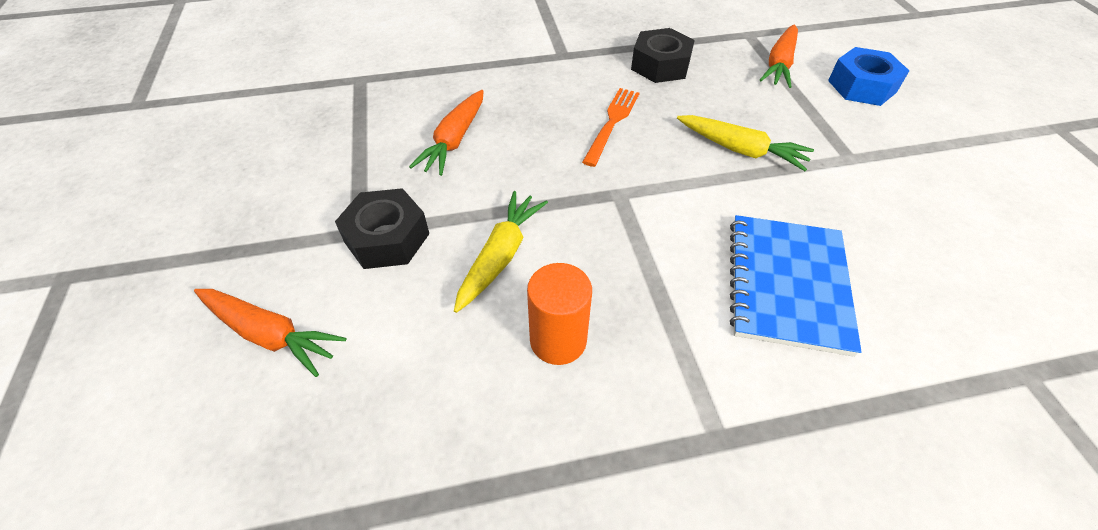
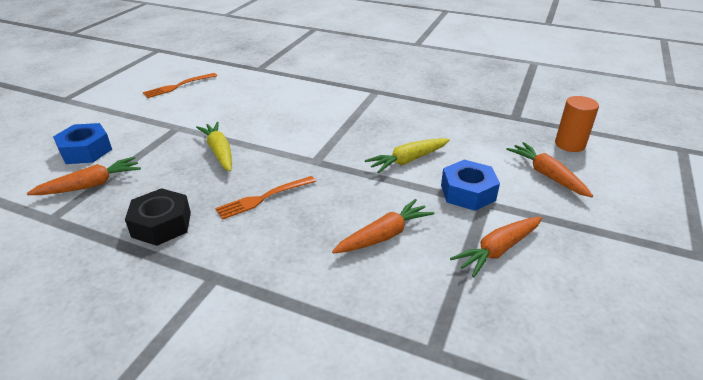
camera: 145 degrees left, 15 degrees down
(326, 175) = (498, 250): none -> orange carrot
(387, 238) = (468, 192): black nut -> blue nut
(558, 340) = (407, 126): orange cylinder -> orange cylinder (569, 144)
(787, 284) = (293, 107): blue notebook -> none
(1016, 231) = (178, 86): none -> orange fork

